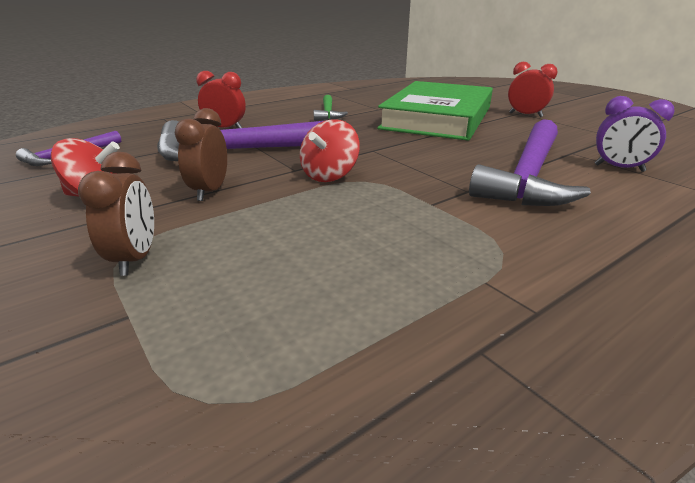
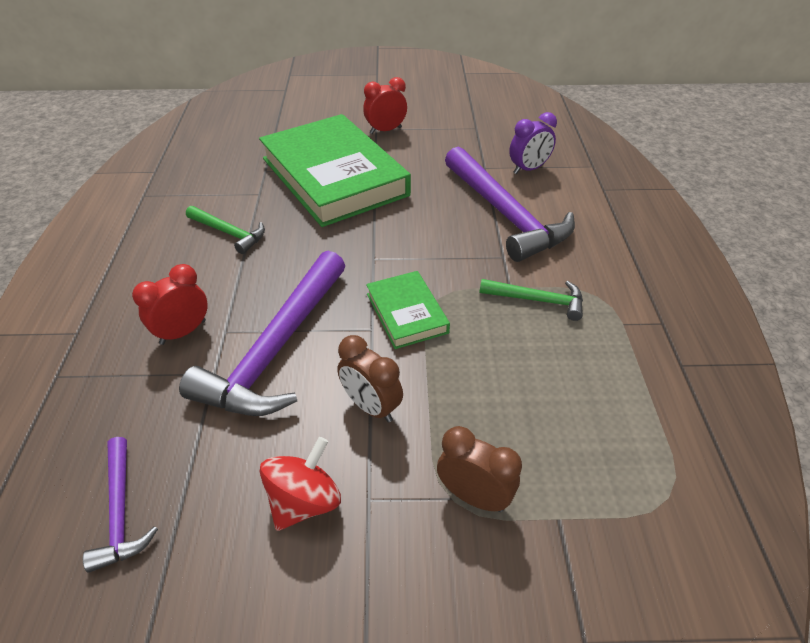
camera: 55 degrees left, 15 degrees up
(329, 175) = (407, 313): red spinning top -> green book
(435, 221) = (537, 300): none -> green hammer

